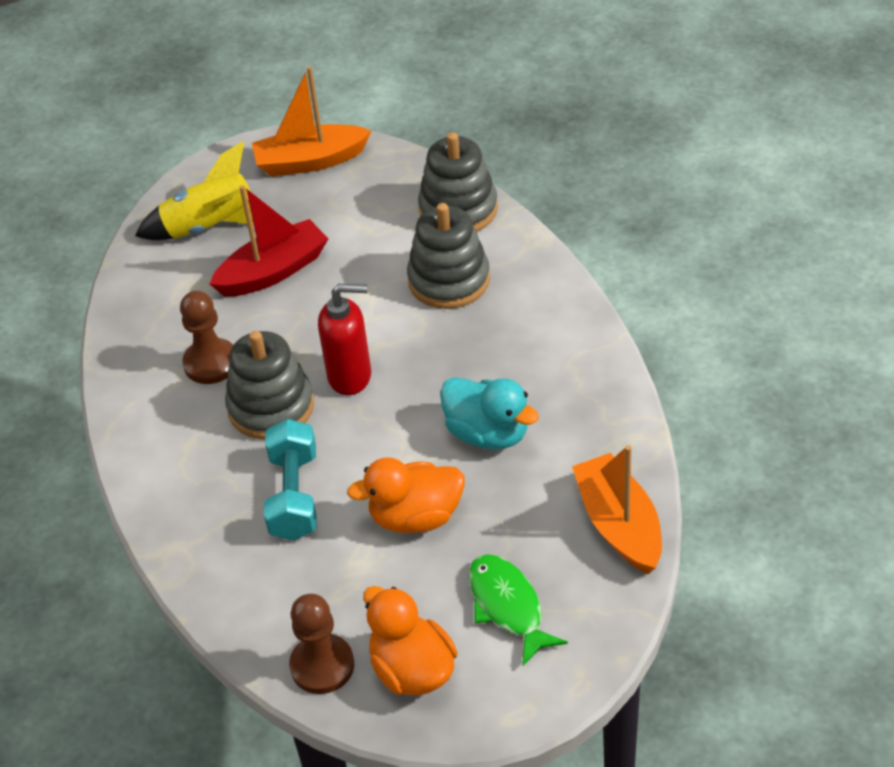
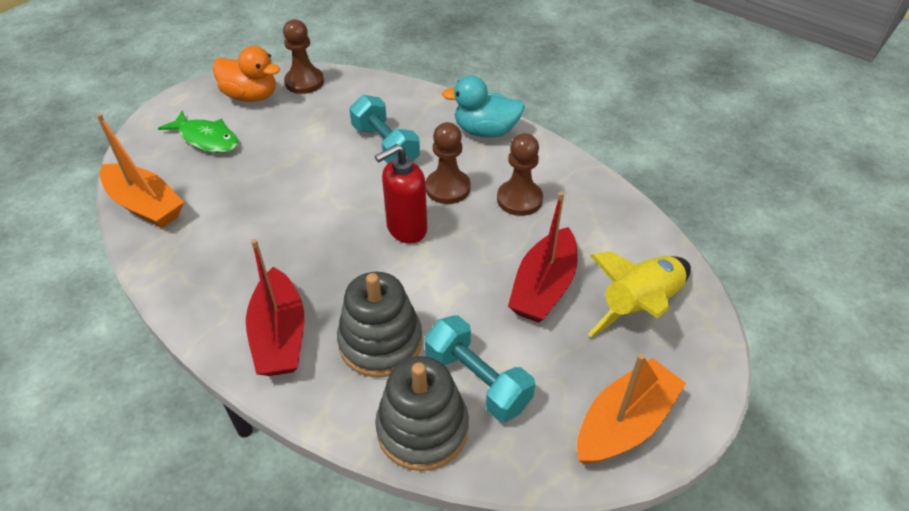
camera: 145 degrees right, 0 degrees up
(271, 407) = (447, 188): grey stacking toy -> brown pawn
(392, 224) = (477, 381): none -> turquoise dumbbell
(415, 517) = (295, 162): orange duck -> none
(488, 433) = (271, 228): turquoise duck -> turquoise duck (485, 131)
(533, 318) = (280, 335): none -> red boat

